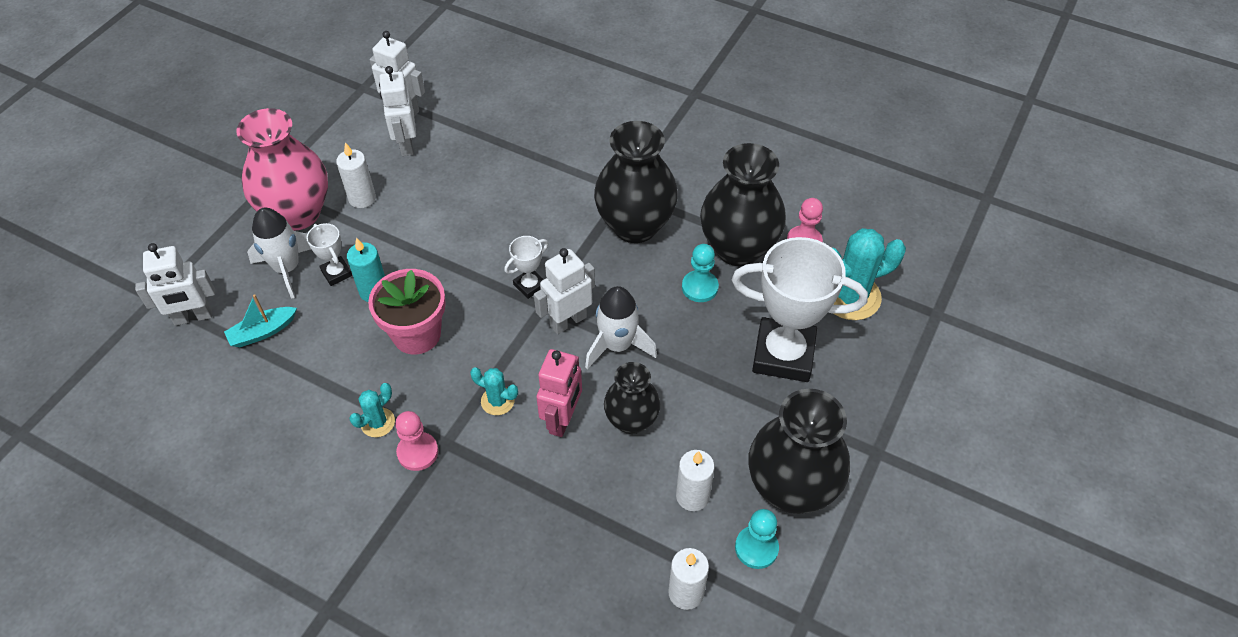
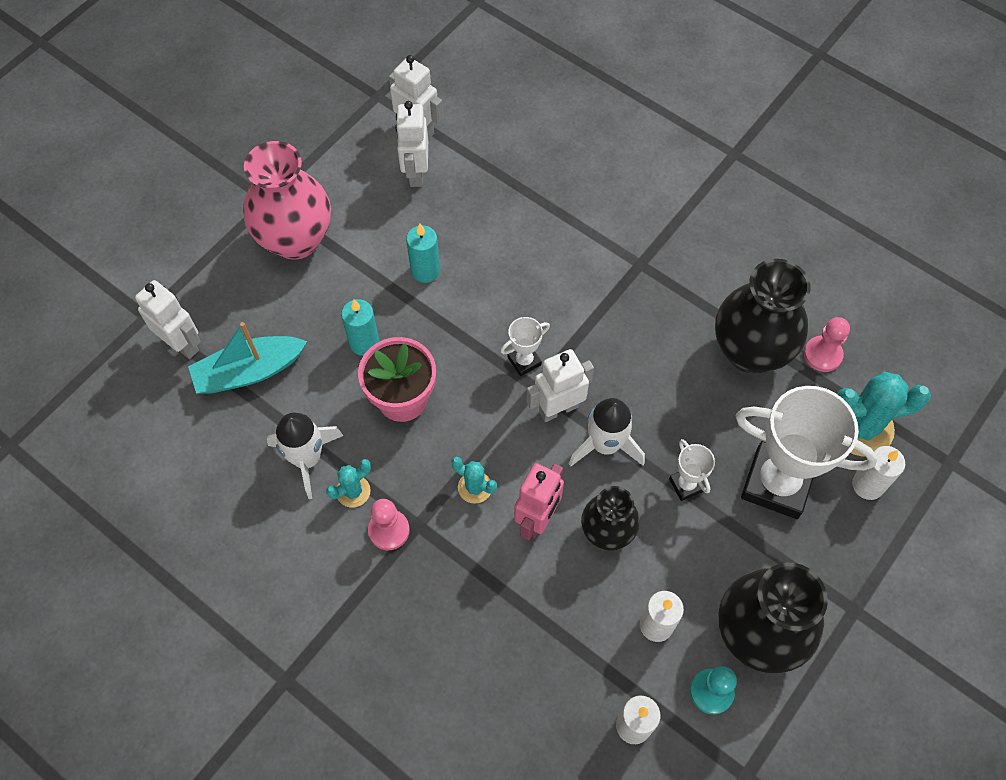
camera: 10 degrees right, 10 degrees up
(193, 317) = (182, 344): white robot -> white robot turned 135 degrees counterclockwise
(262, 332) = (249, 372): turquoise boat -> turquoise boat, size x1.59
(287, 268) = (280, 303): white rocket -> white rocket (307, 458)
(336, 273) = (328, 316): white trophy -> white trophy (686, 485)
(362, 198) = (363, 231): white candle -> white candle (867, 485)
(425, 223) = (425, 270): none -> turquoise candle
(635, 226) = (644, 307): black vase -> none
(700, 287) = (701, 391): turquoise pawn -> none

